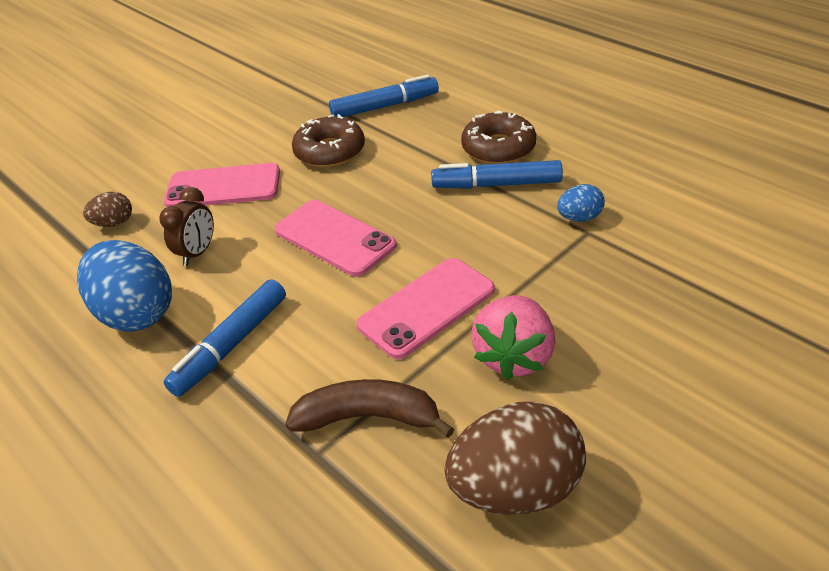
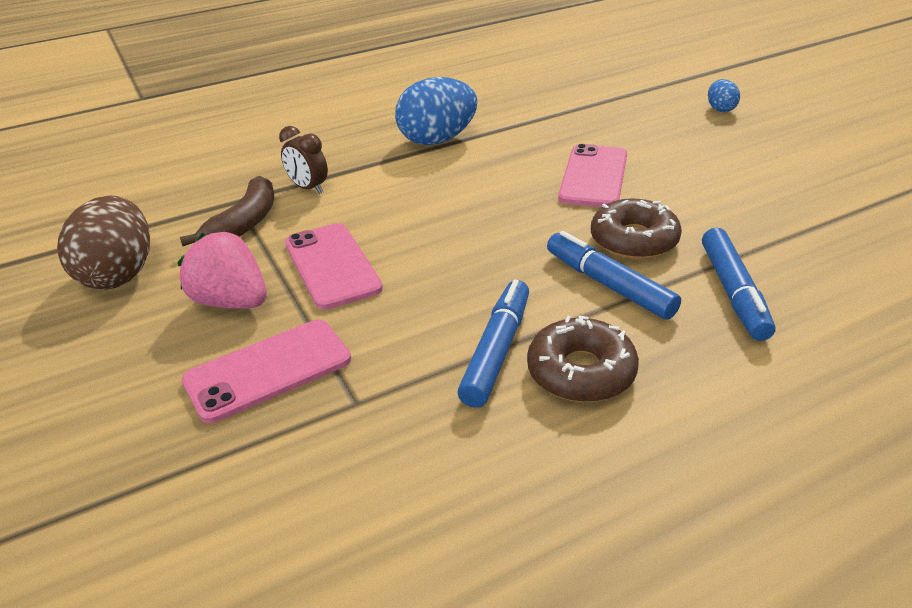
camera: 105 degrees right, 5 degrees down
(114, 223) = (564, 129): brown egg -> none
(197, 253) = (495, 163): brown clock -> brown clock (308, 188)
(231, 345) = (370, 174): blue marker -> blue marker (609, 285)
(334, 238) = (469, 228): pink phone -> pink phone (268, 370)
(579, 218) = (386, 403): blue egg -> blue egg (720, 109)

